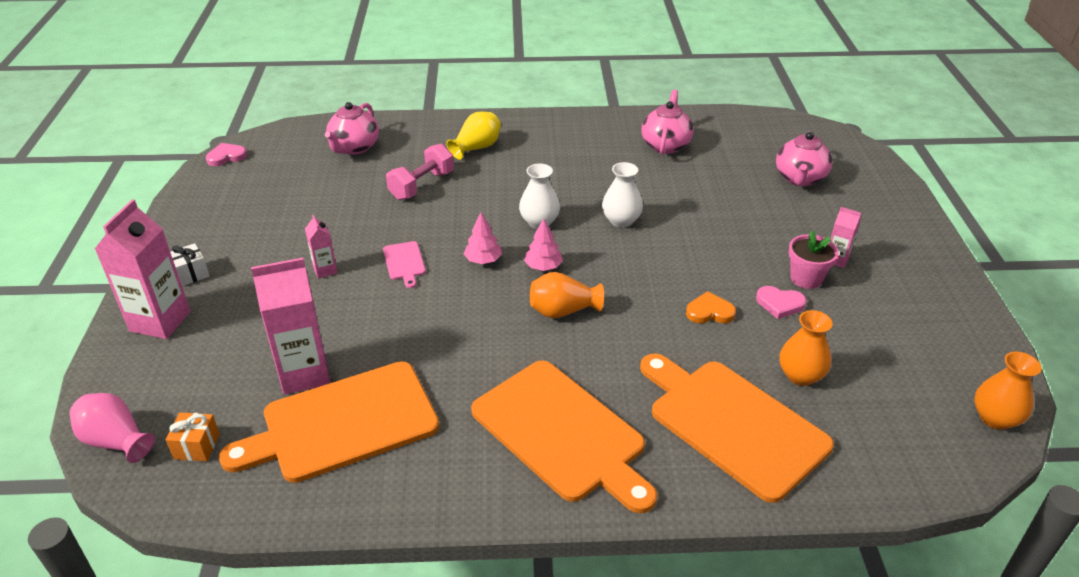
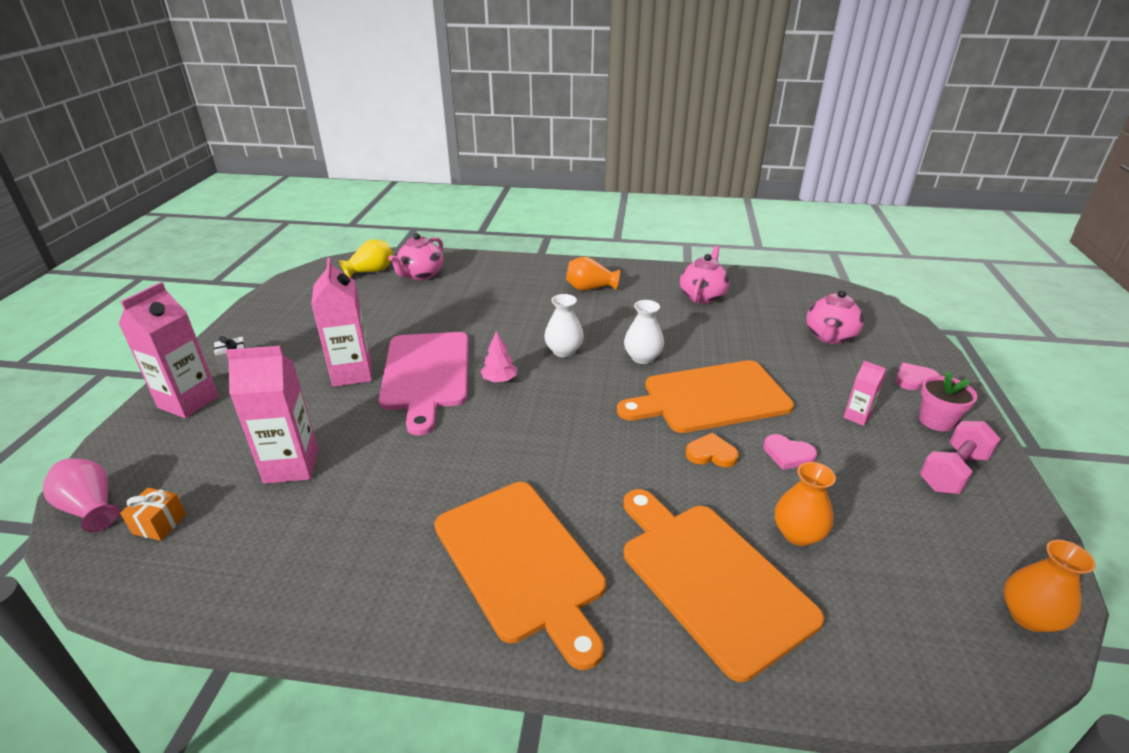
camera: 10 degrees right, 5 degrees down
(226, 157) = (312, 273): pink heart -> pink heart (914, 379)
(325, 270) = (352, 373): pink carton -> pink carton, size x2.02
(343, 423) = (305, 520): orange cutting board -> orange cutting board (710, 397)
(404, 262) = (426, 374): pink cutting board -> pink cutting board, size x2.43
(422, 185) = (467, 310): pink dumbbell -> pink dumbbell (952, 472)
(476, 148) = (527, 284): yellow vase -> yellow vase (371, 271)
(543, 267) = (555, 392): pink tree -> none
(563, 311) = (561, 435): orange vase -> orange vase (590, 288)
(806, 278) = (821, 432): pink flower pot -> pink flower pot (936, 421)

